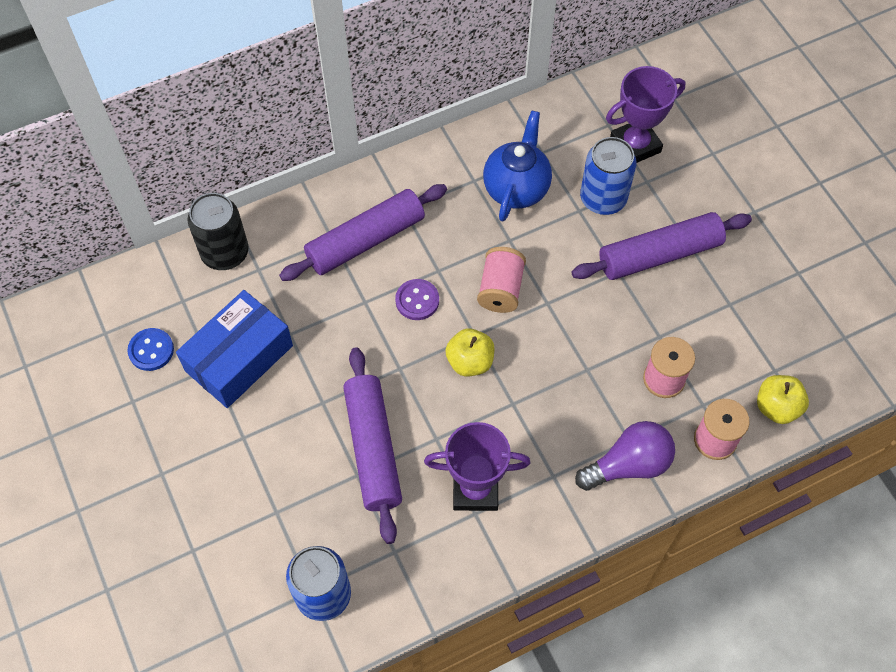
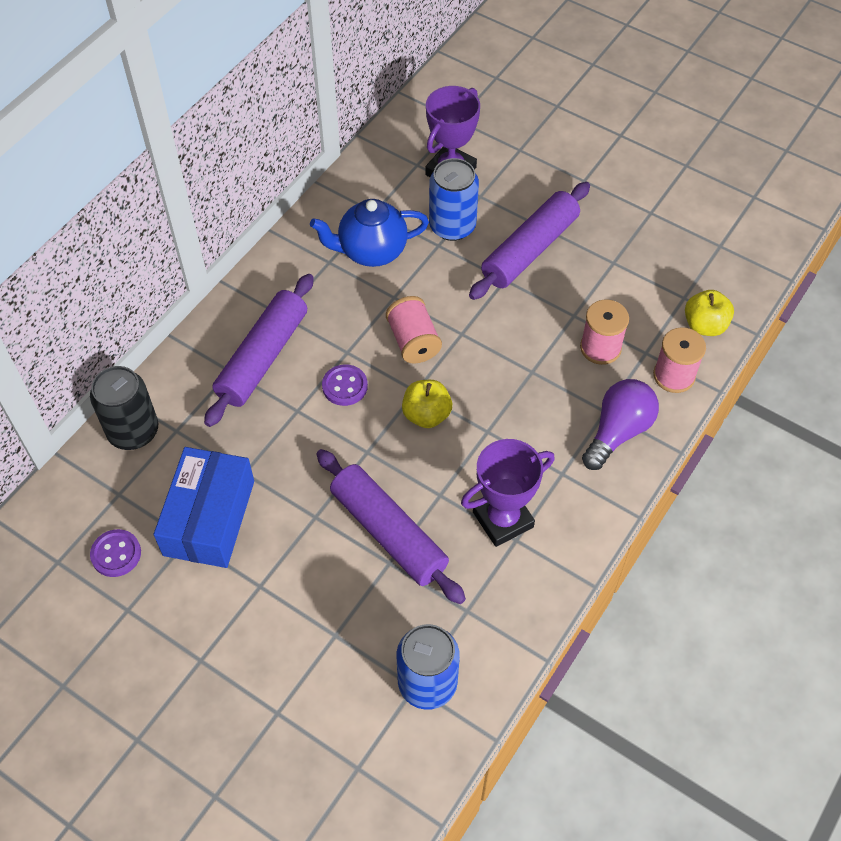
camera: 30 degrees left, 5 degrees down
(151, 350) = (116, 554): blue button -> purple button
(516, 188) = (371, 251): blue teapot -> blue teapot turned 90 degrees counterclockwise

